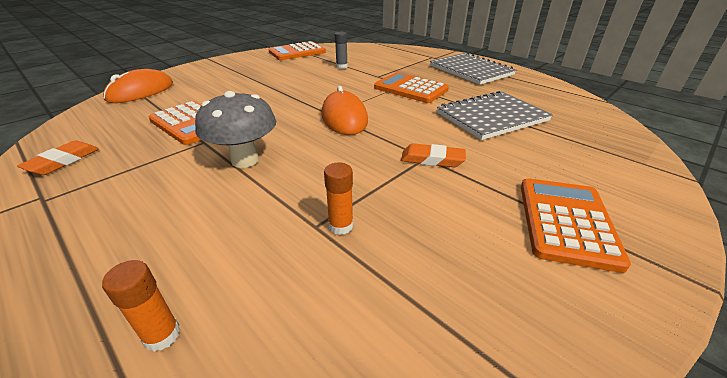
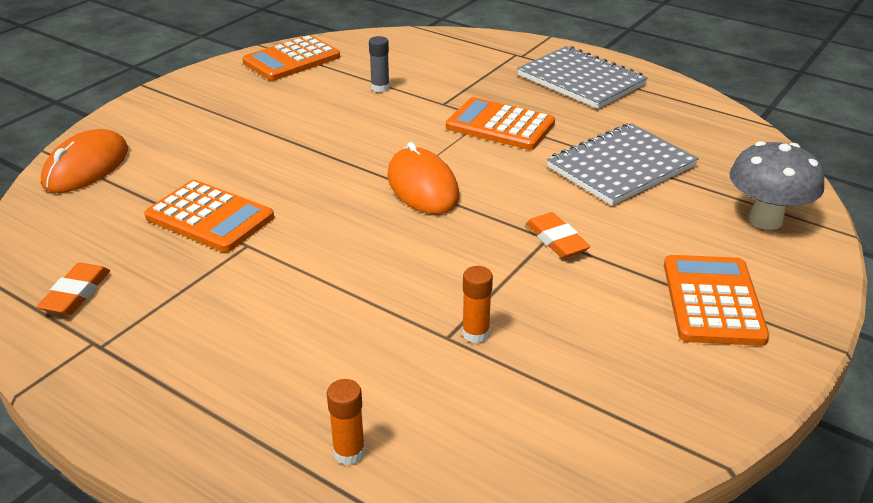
camera: 10 degrees left, 0 degrees up
(245, 160) = (321, 266): grey mushroom -> grey mushroom (765, 220)
(432, 159) = (556, 240): orange eraser -> orange eraser turned 60 degrees clockwise

